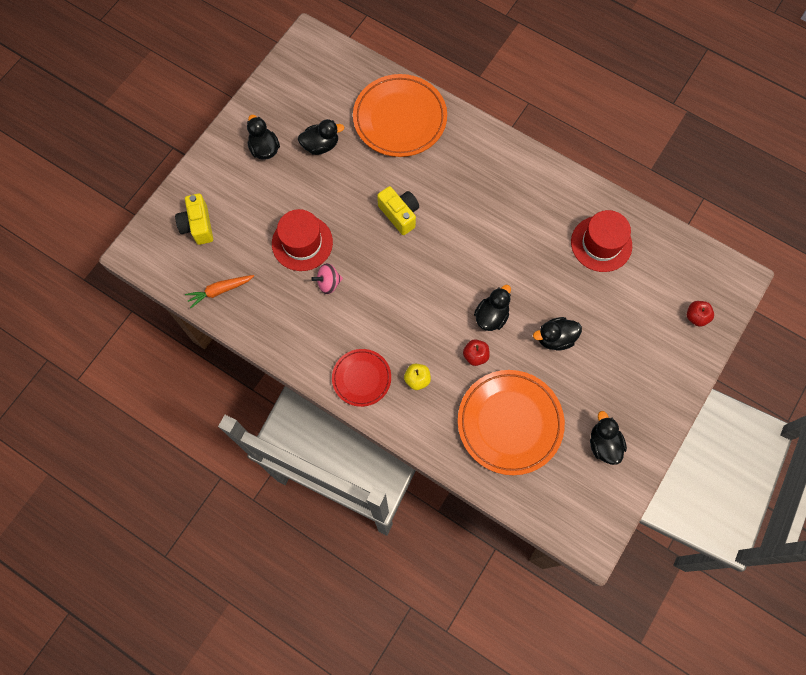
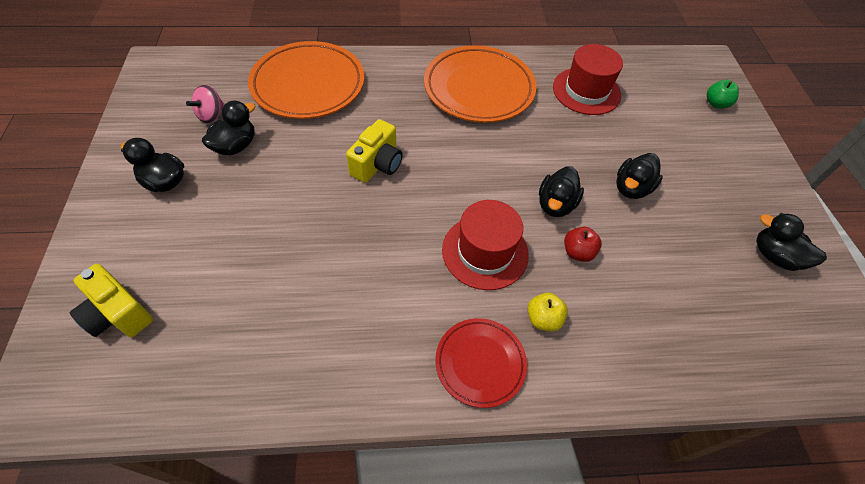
camera: 40 degrees left, 15 degrees down
(220, 291) = (204, 378): orange carrot -> none
(302, 243) = (283, 253): red hat -> red hat (485, 252)
(328, 283) = (350, 278): pink spinning top -> pink spinning top (211, 115)
(399, 214) = (377, 164): yellow camera -> yellow camera turned 105 degrees clockwise
(491, 316) = (555, 204): black duck -> black duck turned 150 degrees counterclockwise
(509, 423) = (677, 298): orange plate -> orange plate (479, 89)
(696, 317) = (716, 104): red apple -> green apple

